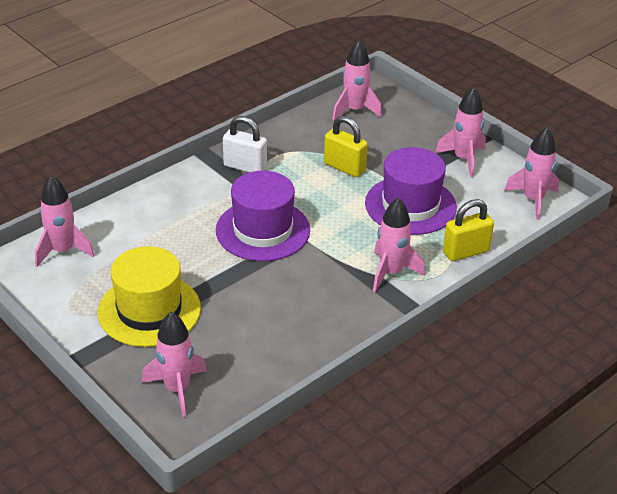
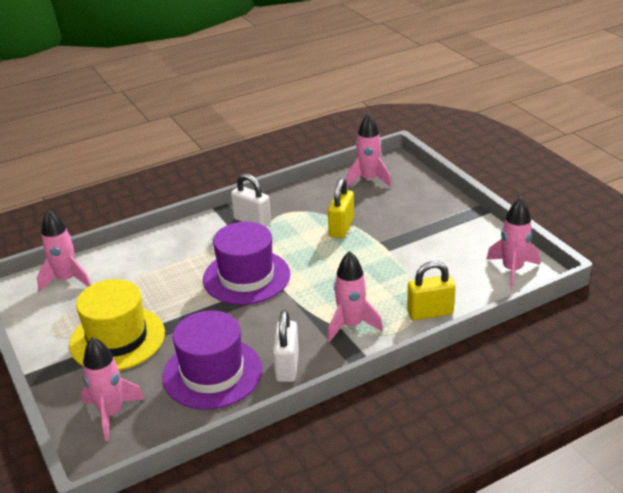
camera: 15 degrees right, 5 degrees down
(341, 321) = (287, 366): none -> white padlock
(344, 167) = (341, 228): yellow padlock -> yellow padlock turned 60 degrees clockwise
(410, 205) = (391, 266): purple hat -> purple hat (212, 373)
(463, 159) = (455, 228): pink rocket -> none

